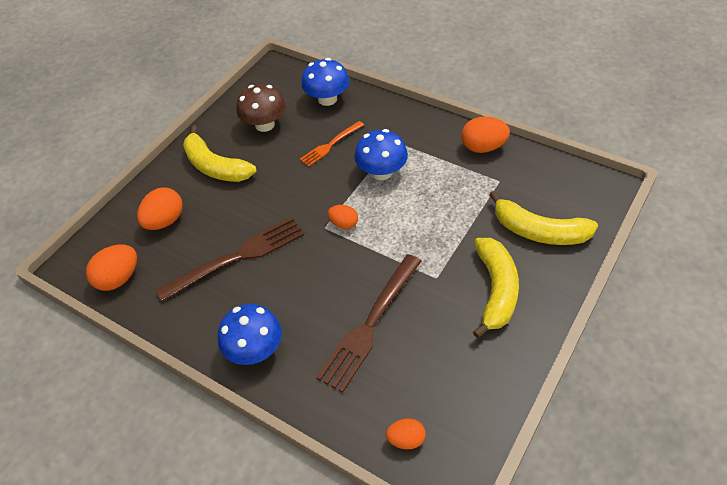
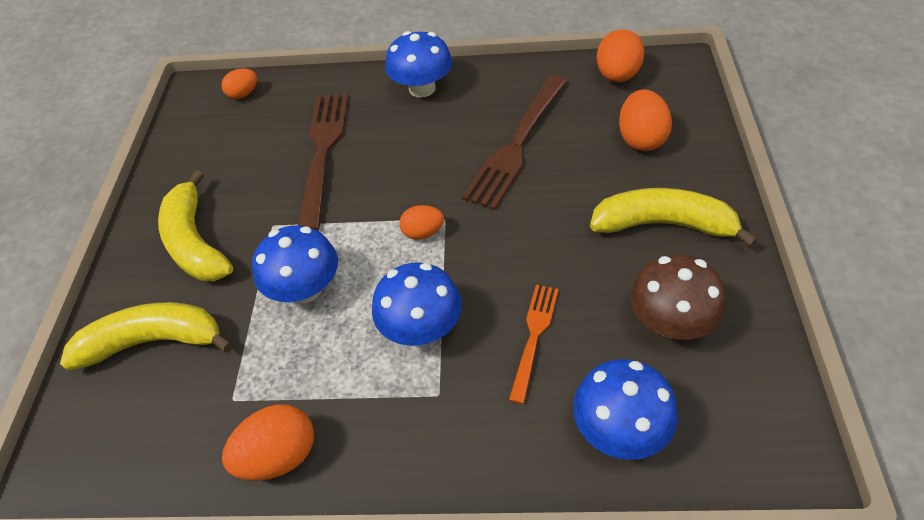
camera: 150 degrees right, 0 degrees up
(434, 222) = (305, 289): none -> blue mushroom

